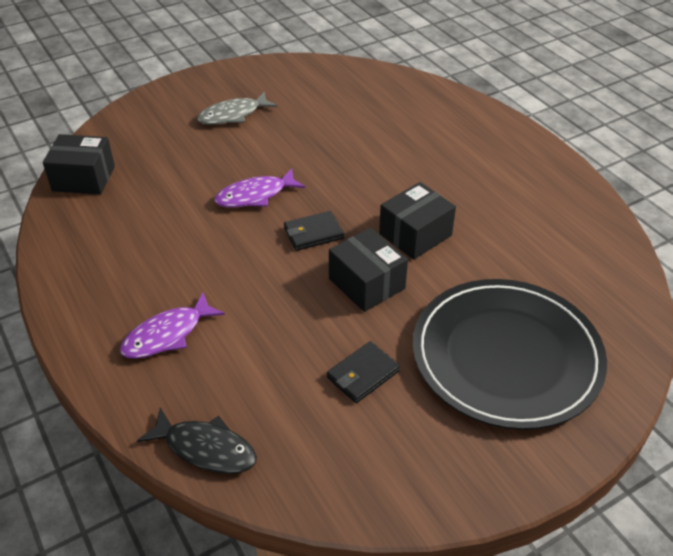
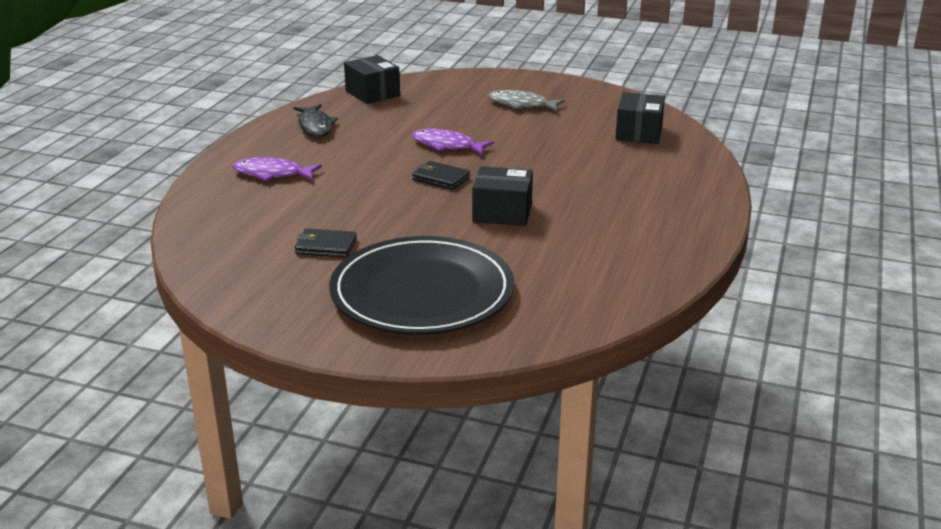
camera: 50 degrees right, 15 degrees down
(205, 448) = (195, 222): black fish -> black fish (315, 126)
(367, 283) = (418, 215): black box -> black box (639, 133)

